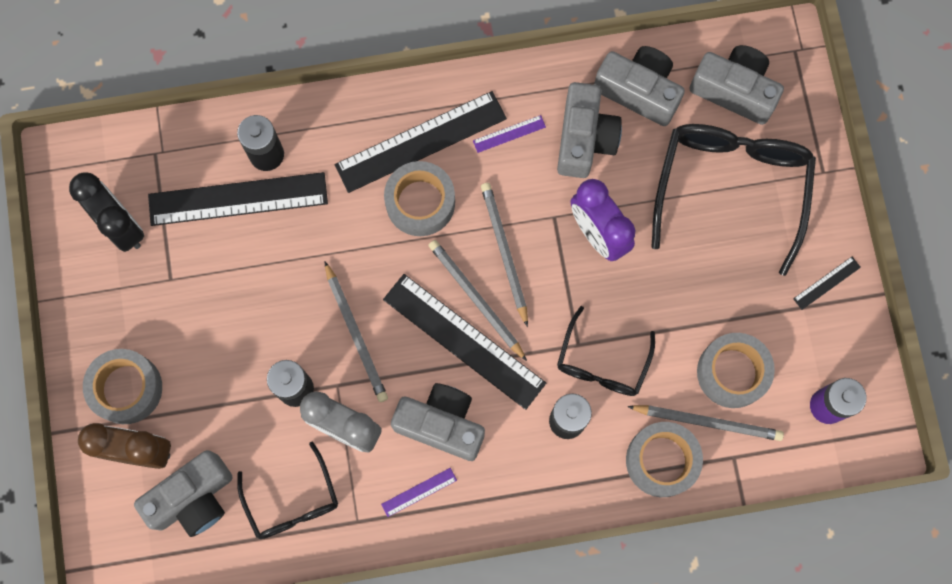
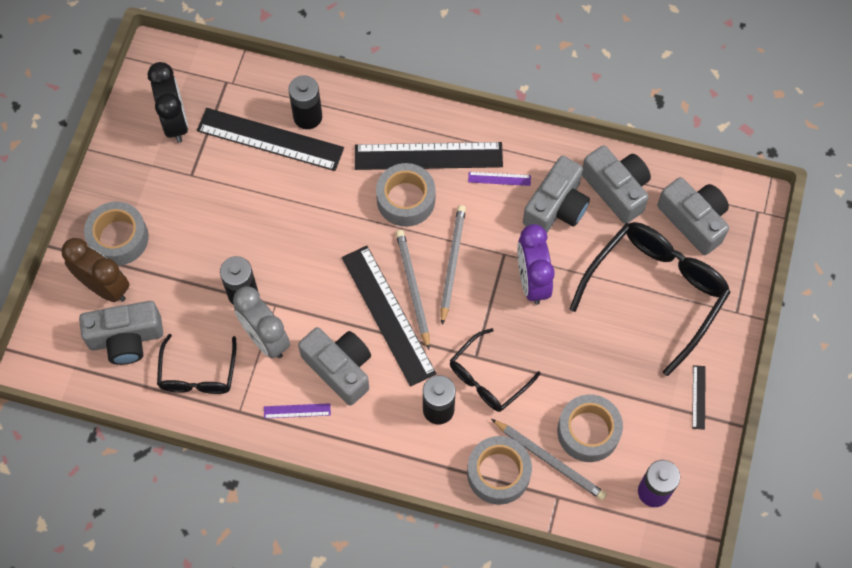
camera: 25 degrees right, 10 degrees down
(356, 334) = (308, 274): grey pencil -> none
(826, 283) = (698, 397): black ruler -> black ruler turned 75 degrees counterclockwise

